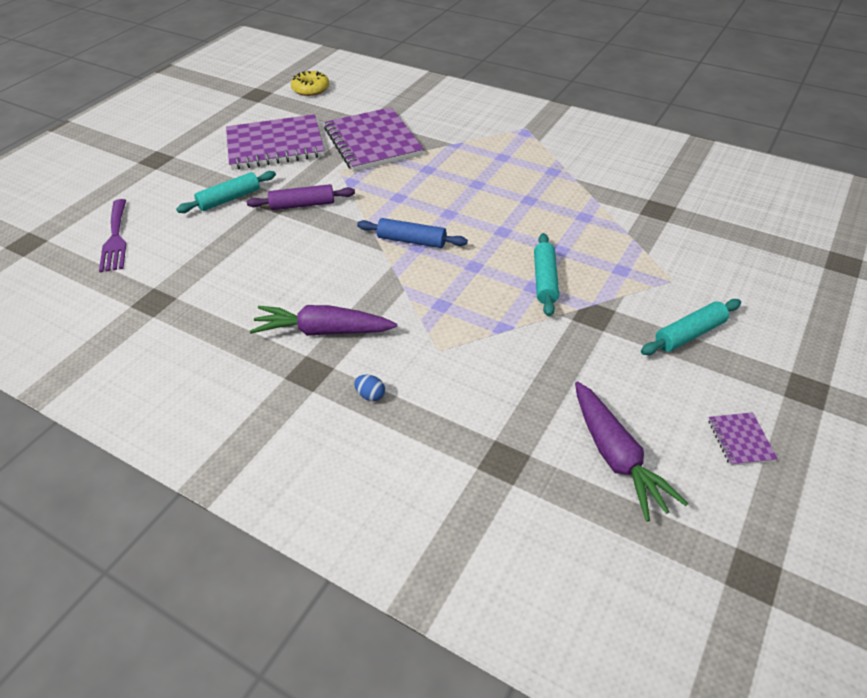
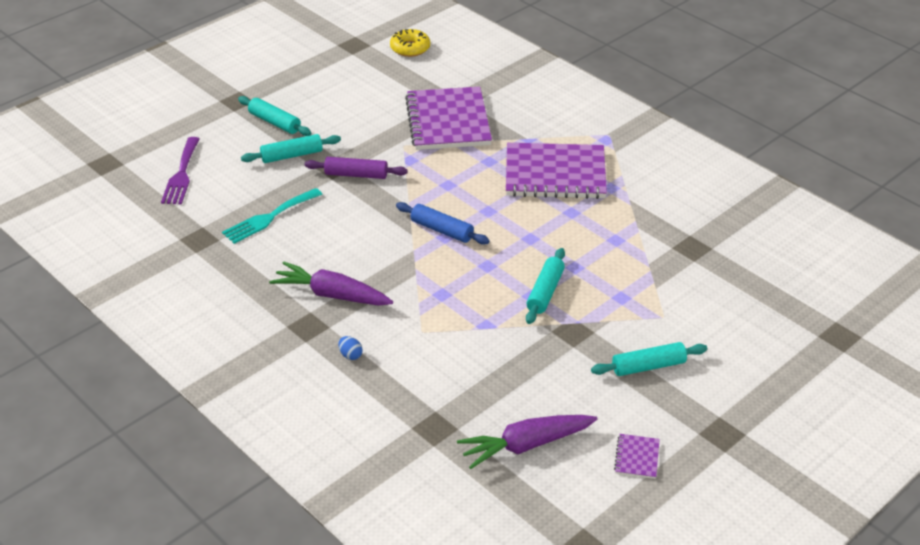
camera: 15 degrees right, 5 degrees down
(201, 172) = (274, 122): none -> turquoise rolling pin
(225, 263) = (269, 217): none -> turquoise fork
(275, 145) = (352, 107): purple notebook -> purple notebook (555, 174)
(616, 456) = (526, 445): purple carrot -> purple carrot turned 75 degrees clockwise

